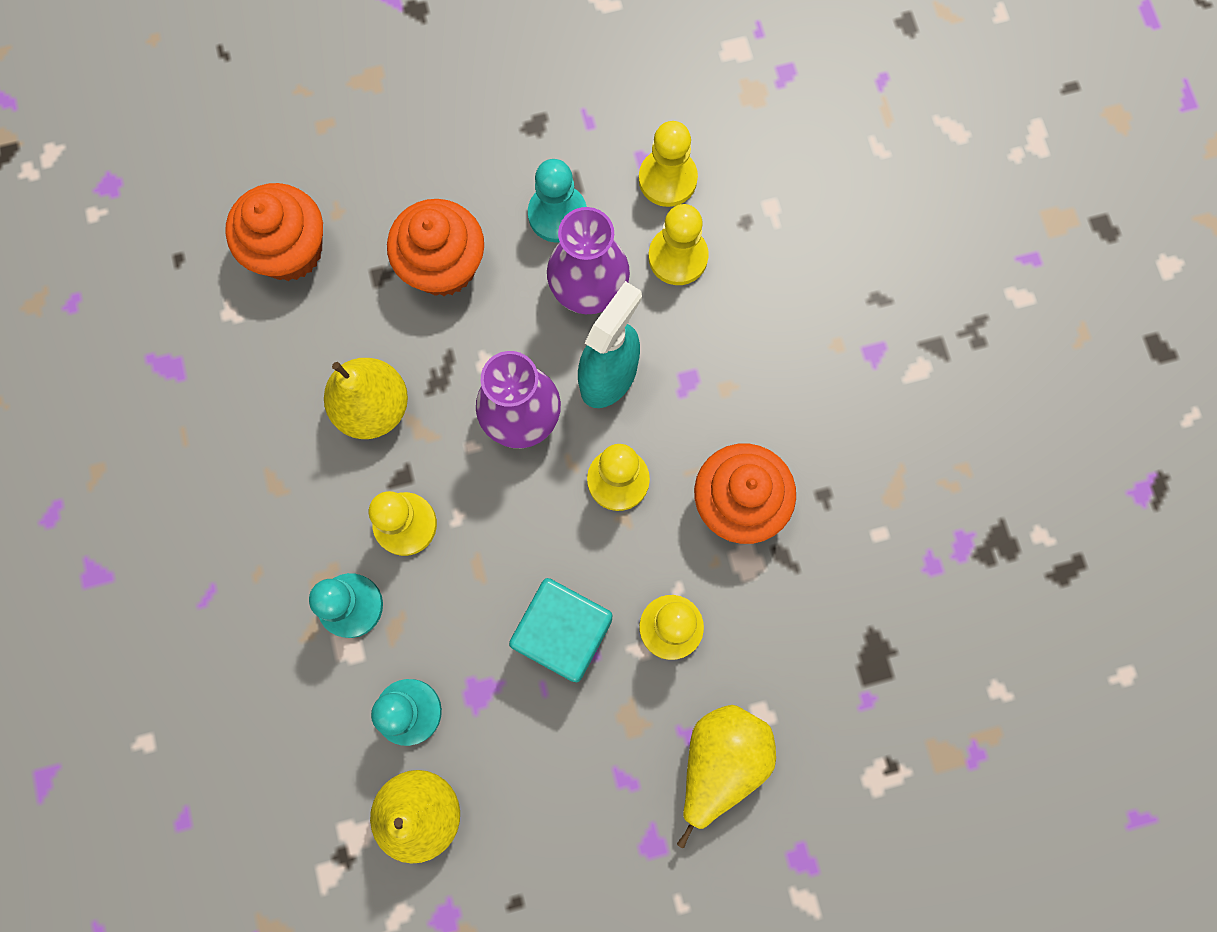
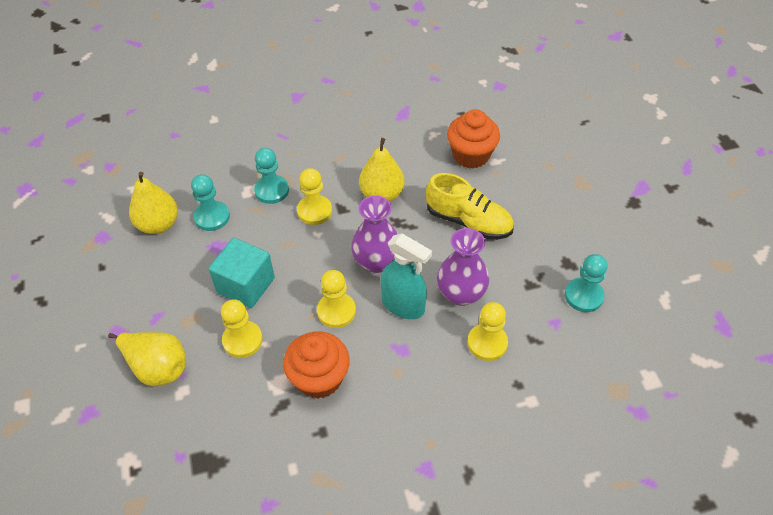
camera: 90 degrees right, 25 degrees down
(443, 266) = (468, 222): orange cupcake -> yellow shoe
(557, 214) = (508, 276): turquoise pawn -> turquoise pawn (583, 296)
(667, 179) = (542, 337): yellow pawn -> none

